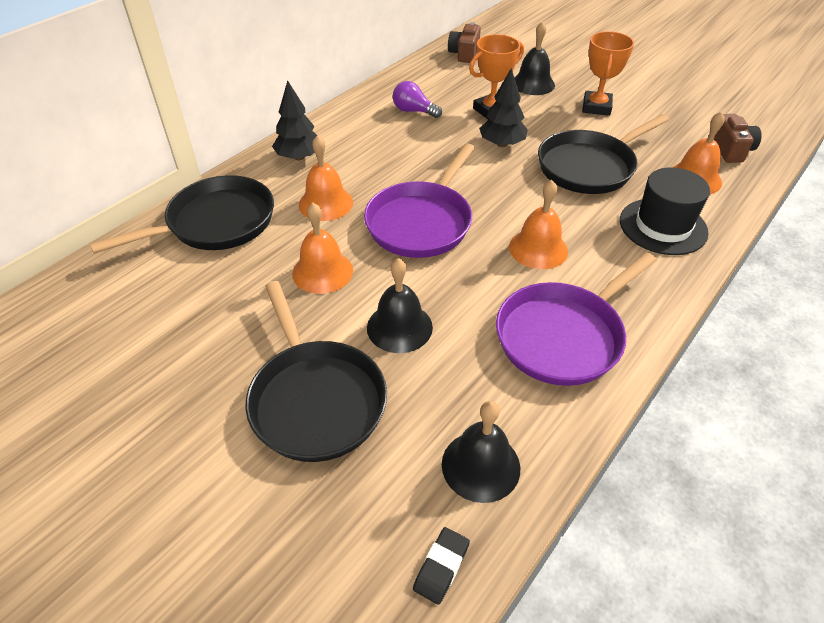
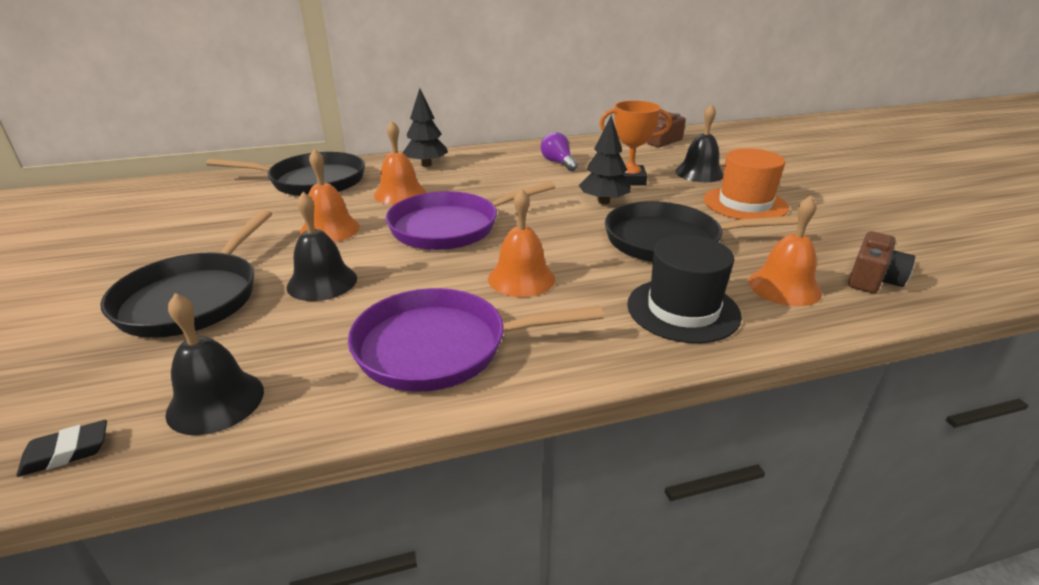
camera: 35 degrees right, 15 degrees down
(596, 107) = (745, 204): orange trophy -> orange hat

